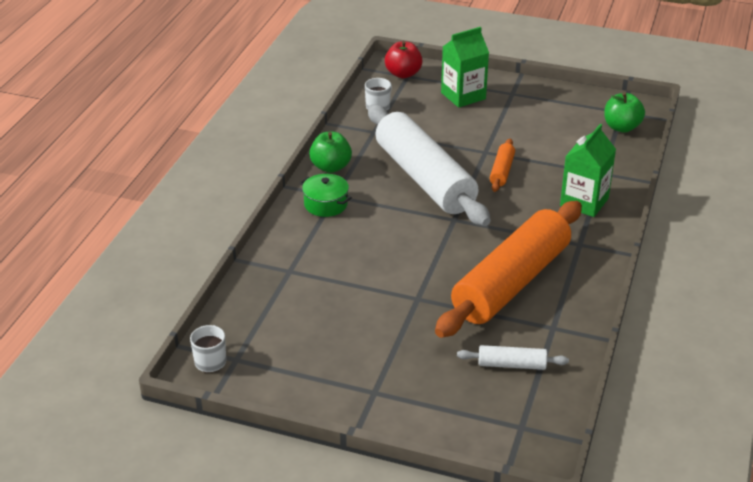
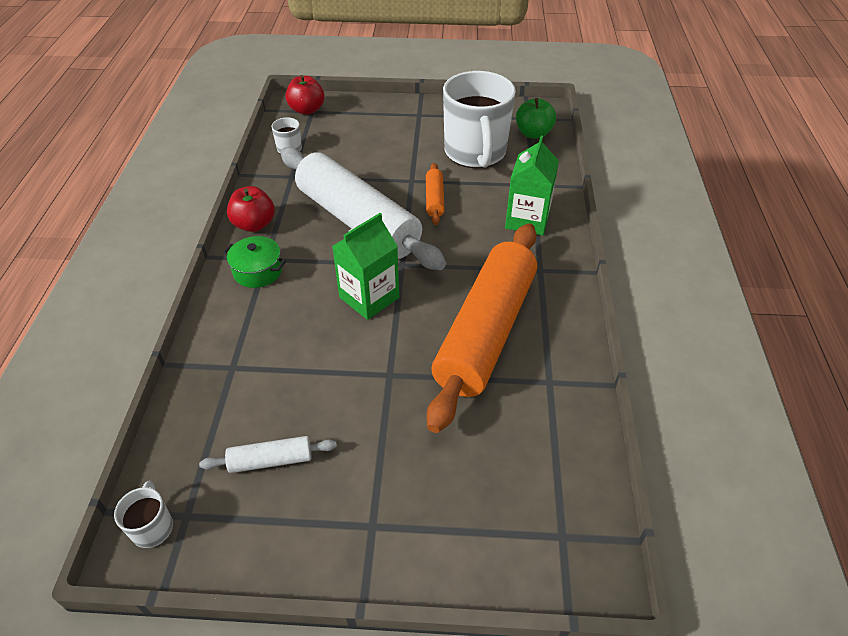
camera: 15 degrees left, 10 degrees up
(331, 167) = (254, 224): green apple -> red apple
(463, 96) = (372, 124): green carton -> green carton (369, 297)
(511, 365) = (521, 444): white rolling pin -> white rolling pin (271, 460)
(556, 136) = (475, 153): none -> white mug

